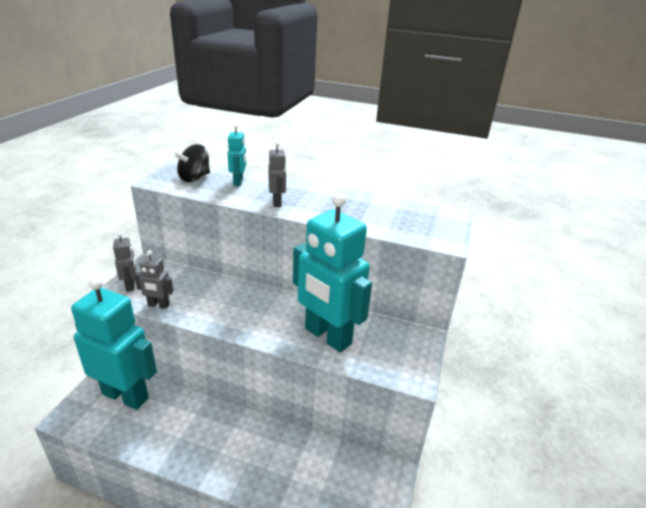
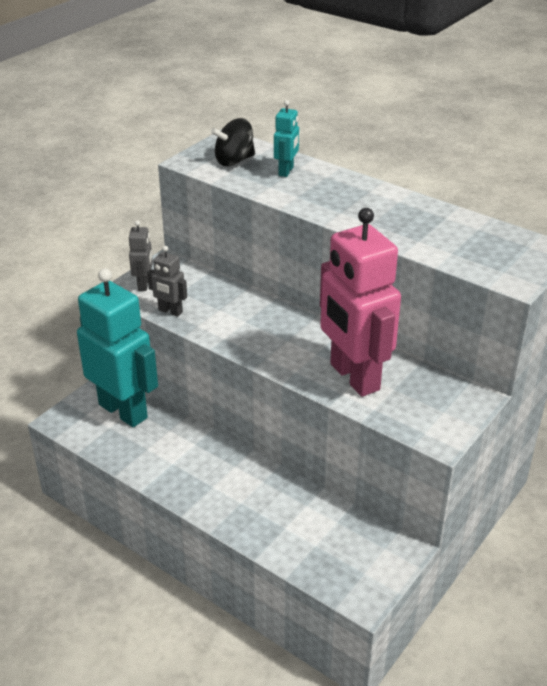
camera: 20 degrees right, 5 degrees up
(277, 202) = (324, 204): grey robot -> none
(327, 336) = (353, 377): turquoise robot -> pink robot

